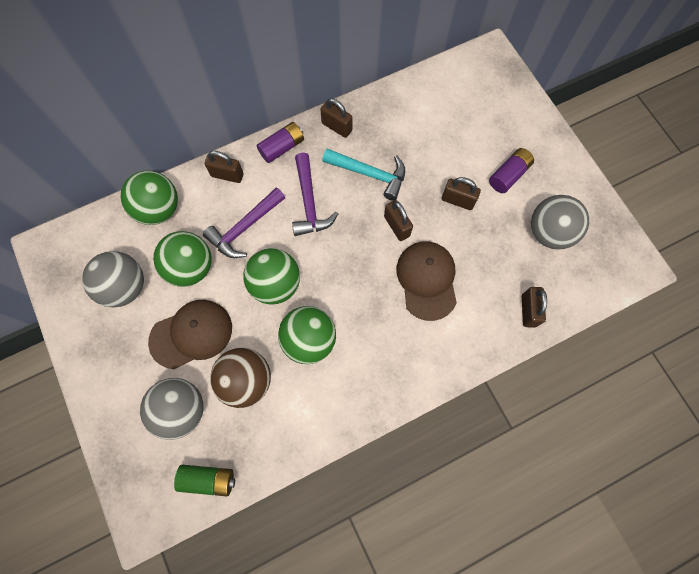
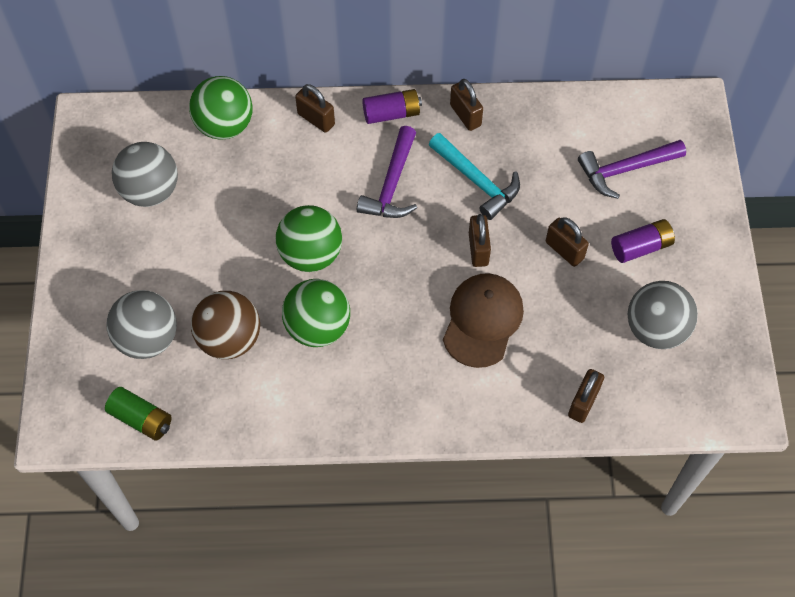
camera: 25 degrees right, 10 degrees down
(191, 267) = (228, 199): green ball -> none
(191, 334) = (196, 268): brown cap -> none
(245, 228) = (307, 182): purple hammer -> purple hammer (625, 170)

